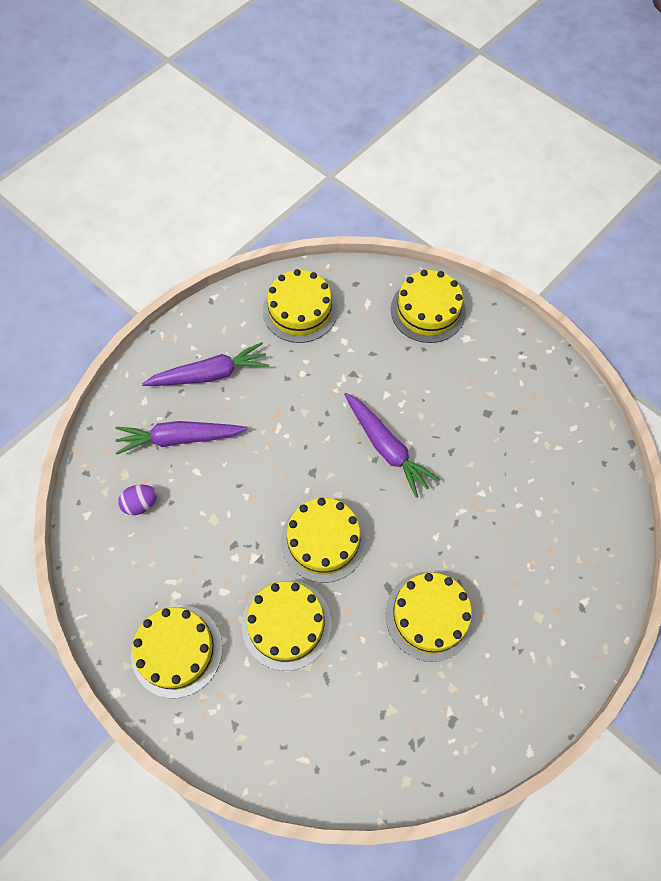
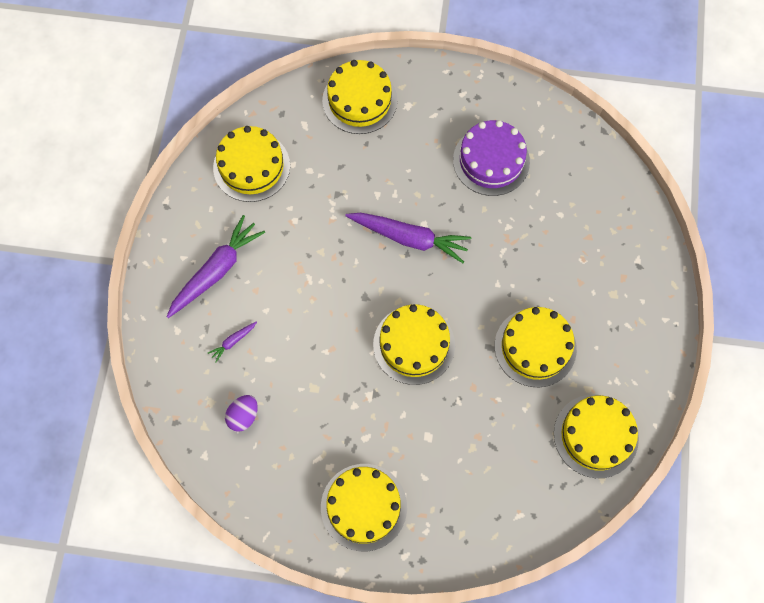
camera: 35 degrees left, 5 degrees up
(179, 438) = (233, 341): purple carrot -> purple carrot, size x0.44
(286, 624) = (433, 428): yellow cake -> yellow cake (596, 436)
(507, 427) = (491, 160): none -> purple cake

